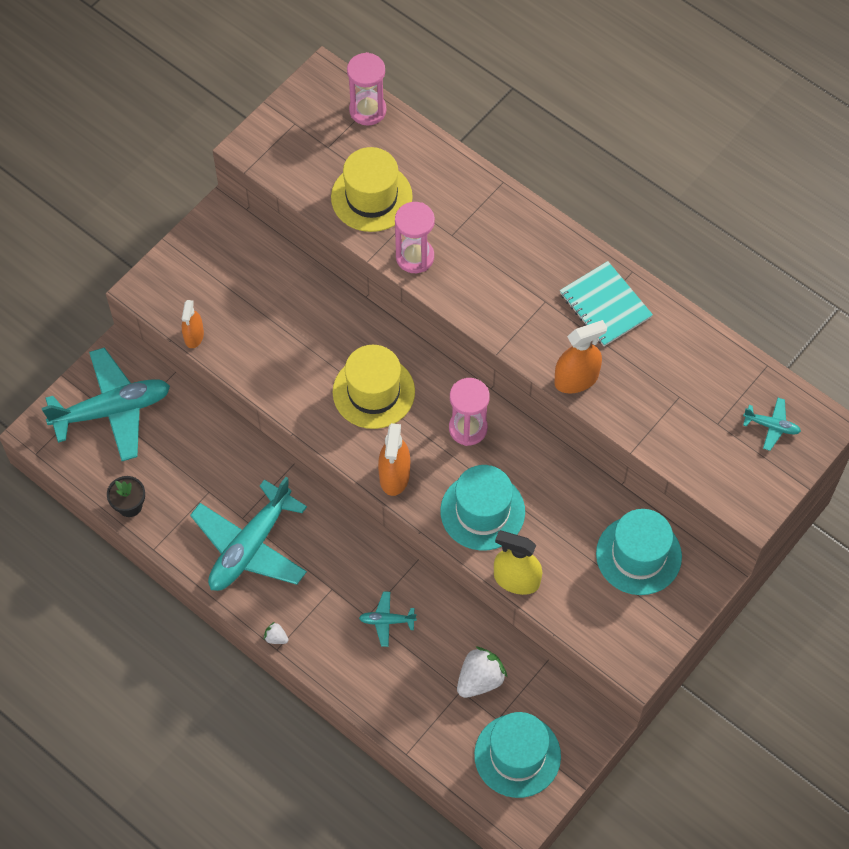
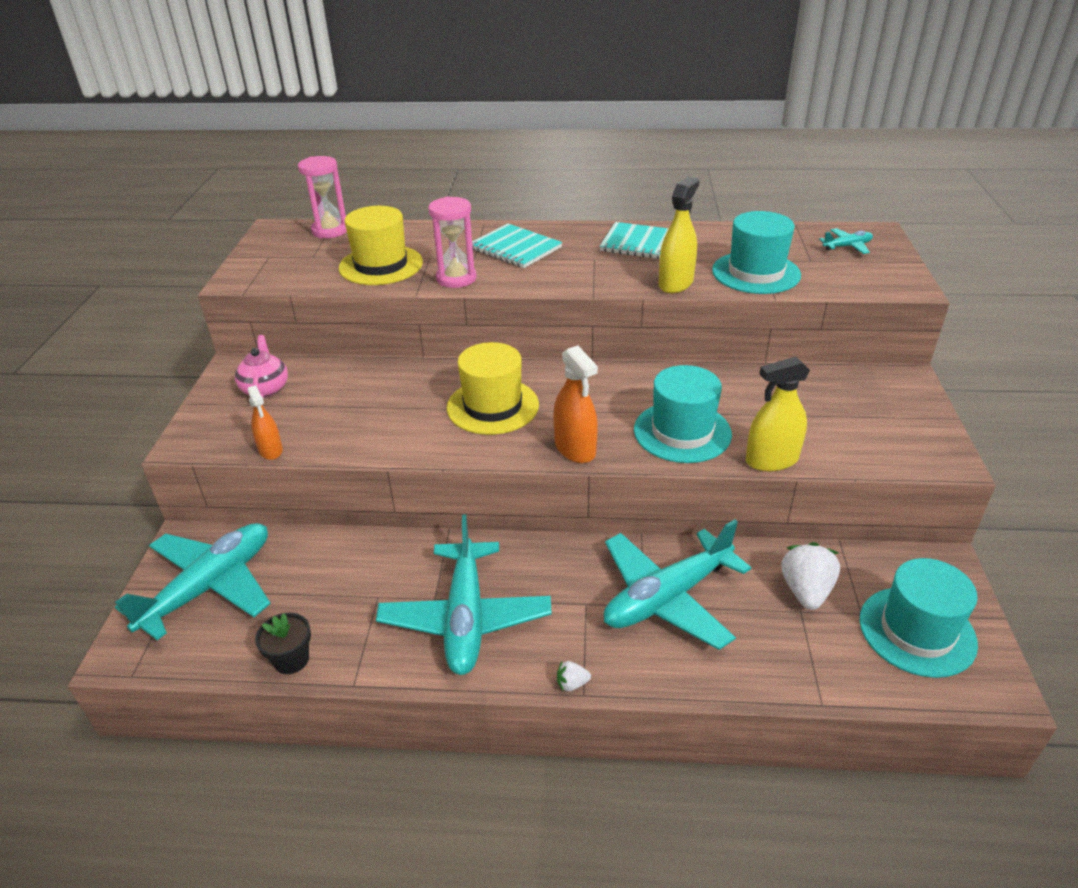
camera: 35 degrees left, 25 degrees down
(228, 259) = (265, 388): none -> pink teapot
(387, 621) = (667, 597): turquoise plane -> turquoise plane, size x2.31
(468, 428) = (603, 389): pink hourglass -> none
(496, 242) = (515, 248): none -> turquoise notebook
(576, 379) = (675, 283): orange spray bottle -> yellow spray bottle
(638, 555) = (840, 394): turquoise hat -> turquoise hat (756, 273)

